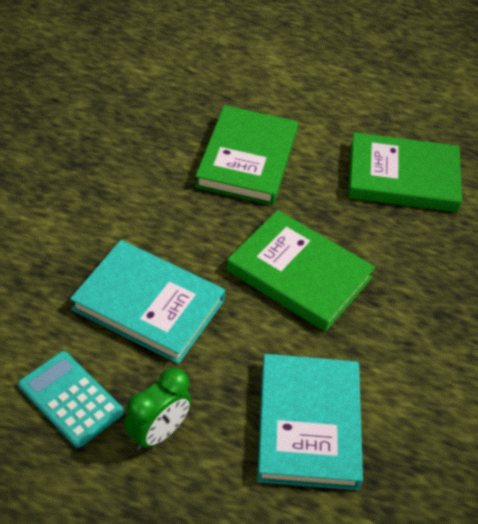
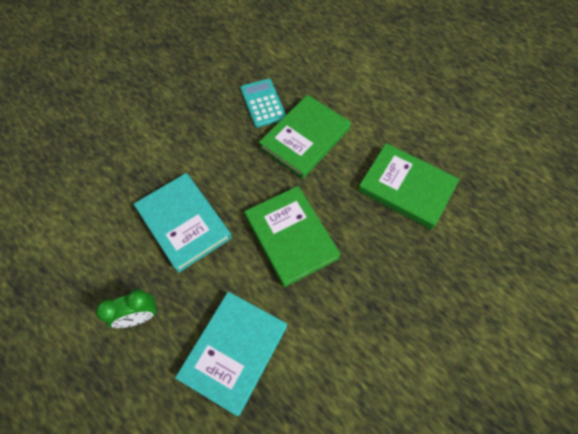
camera: 30 degrees right, 15 degrees up
(70, 399) = (103, 271): turquoise calculator -> turquoise calculator (263, 103)

